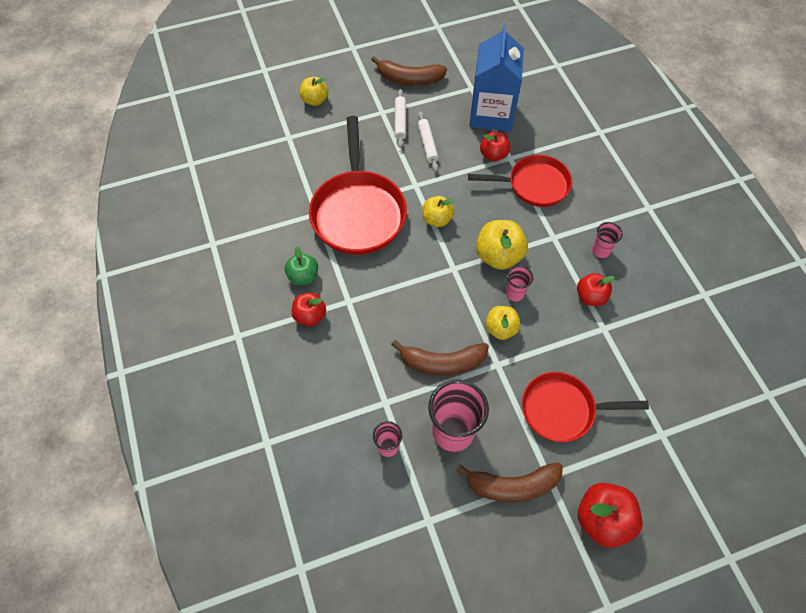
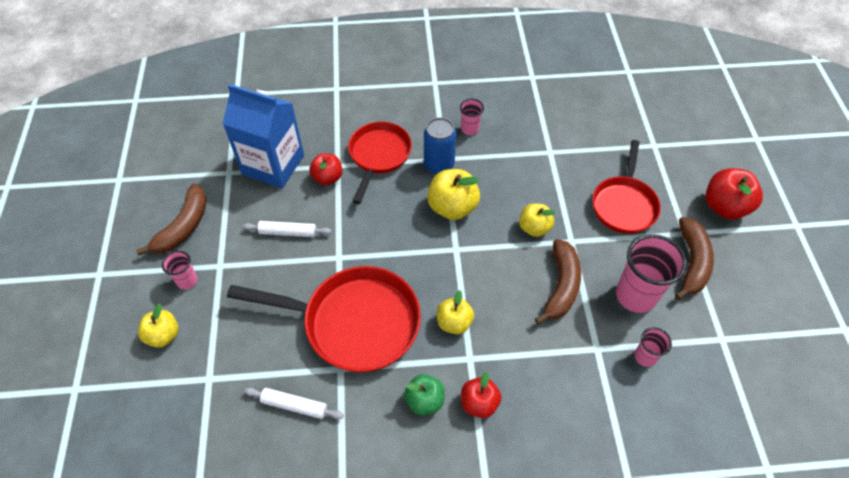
camera: 75 degrees left, 5 degrees down
(400, 121) = (243, 251): white rolling pin -> white rolling pin (294, 405)
(437, 219) = (391, 248): yellow apple -> yellow apple (454, 322)
(515, 293) = (498, 206): pink cup -> pink cup (187, 281)
(544, 234) = (439, 165): none -> blue can
(590, 297) = (516, 151): red apple -> none

